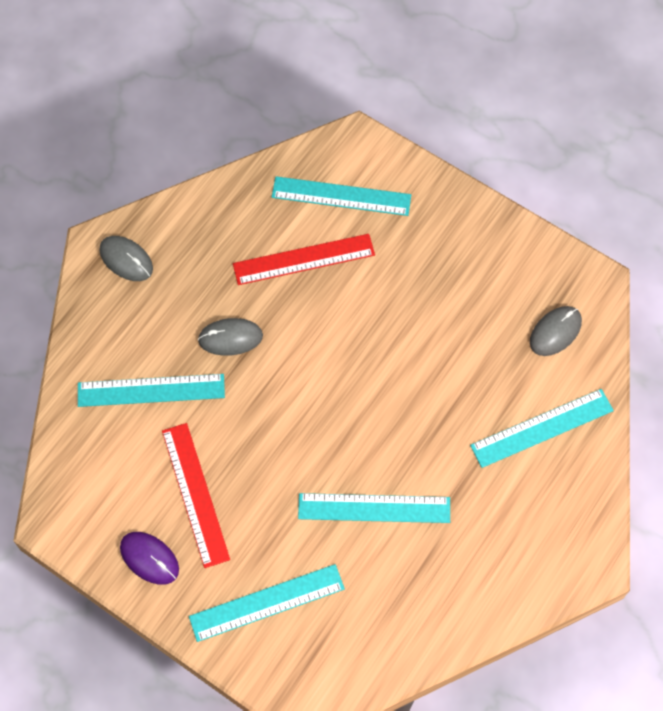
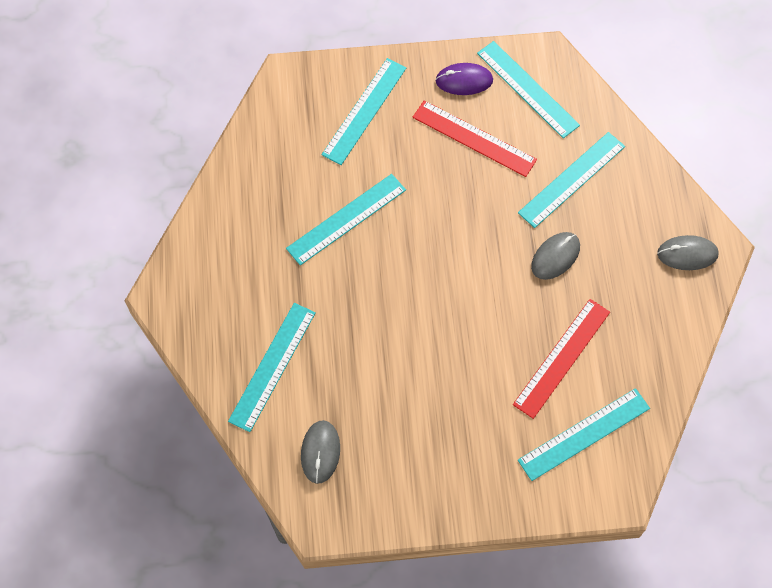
camera: 140 degrees right, 0 degrees up
(102, 503) = (527, 89): none -> turquoise ruler

